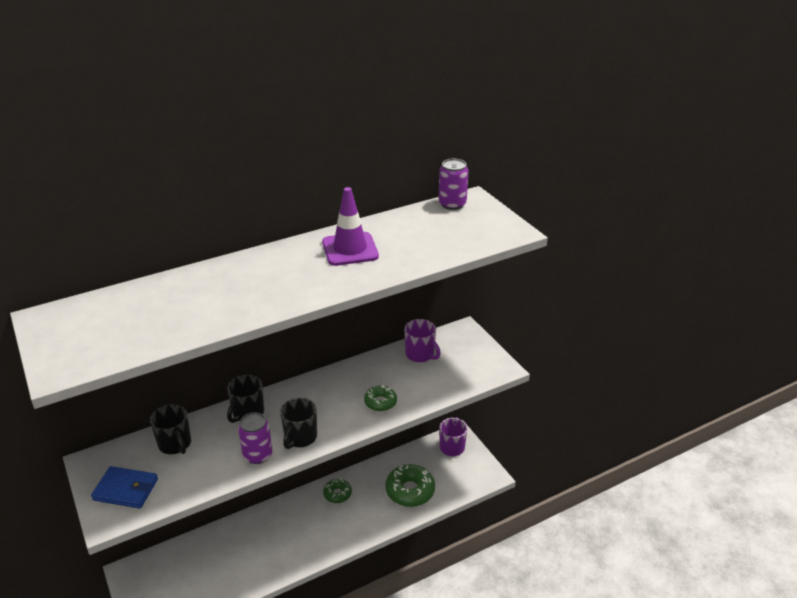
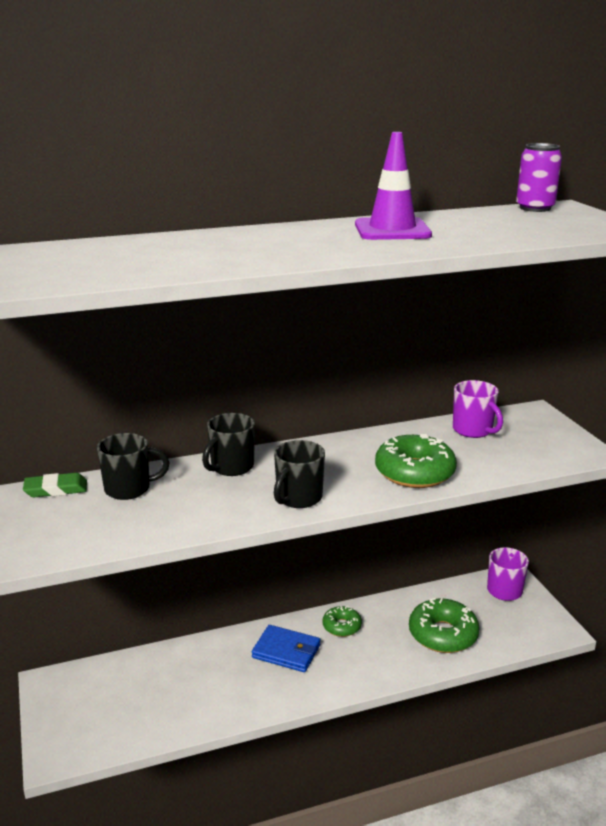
camera: 10 degrees right, 10 degrees down
(120, 451) = (56, 489): none -> green eraser
(126, 489) = (52, 528): blue wallet -> blue wallet (286, 651)
(175, 444) = (129, 489): black mug -> black mug turned 75 degrees counterclockwise
(257, 455) = (237, 510): purple can -> none
(380, 402) = (414, 472): green donut -> green donut, size x1.75

